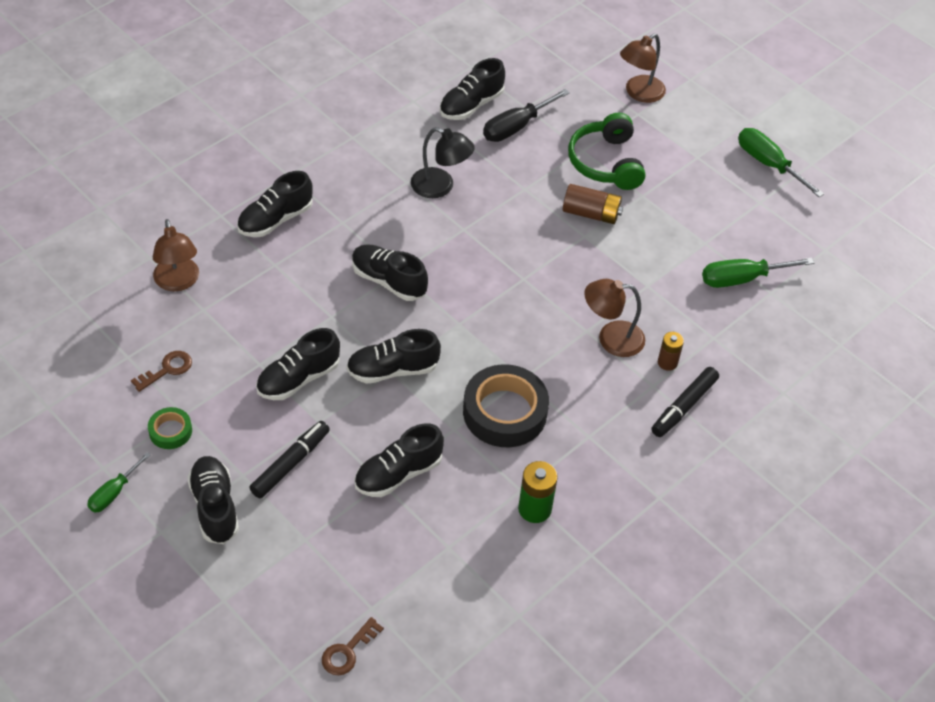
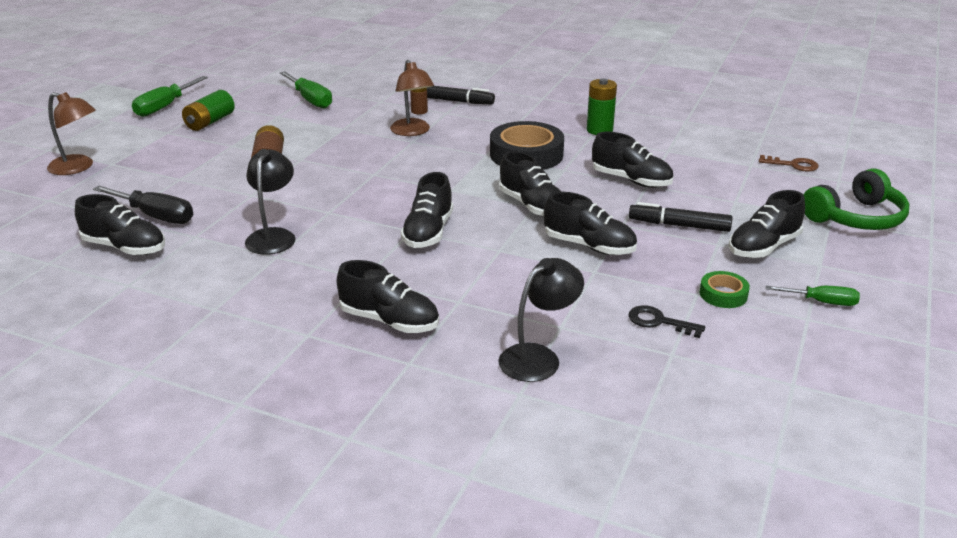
camera: 110 degrees left, 20 degrees down
(167, 370) = (659, 322): brown key -> black key
(178, 282) = (538, 357): brown lamp -> black lamp
(606, 162) = (193, 166): green headphones -> green headphones (856, 218)
(710, 190) = (210, 122): none -> green battery

